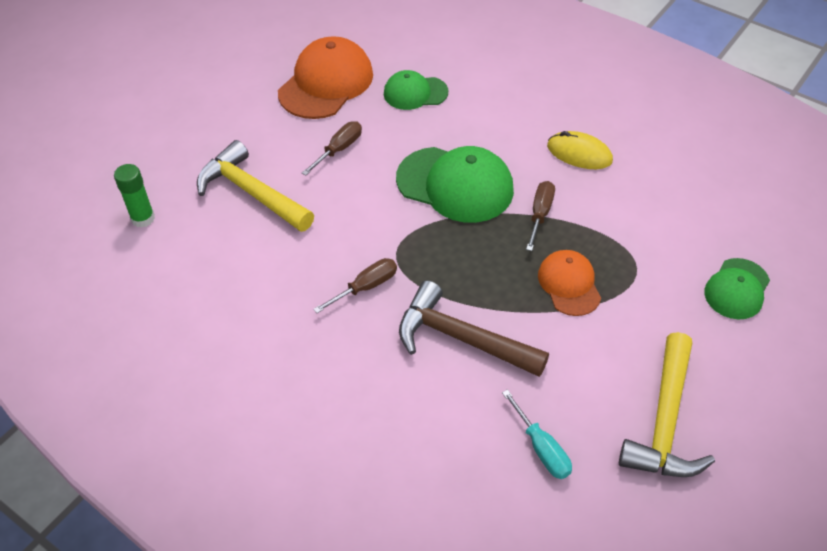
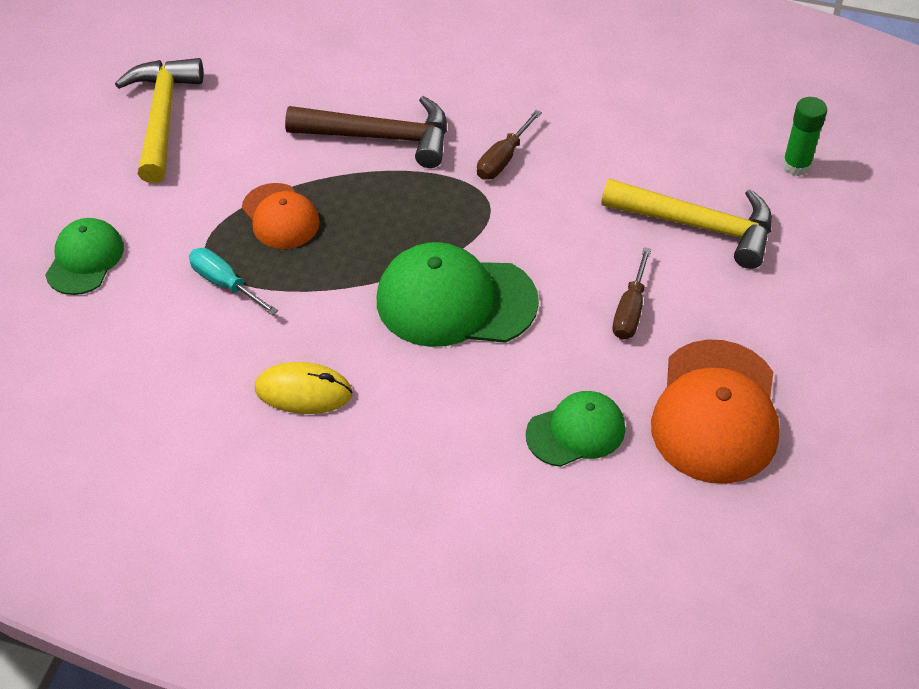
camera: 160 degrees right, 0 degrees up
(540, 214) = (335, 289): brown screwdriver -> none
(541, 448) = (275, 71): turquoise screwdriver -> turquoise screwdriver (225, 284)

